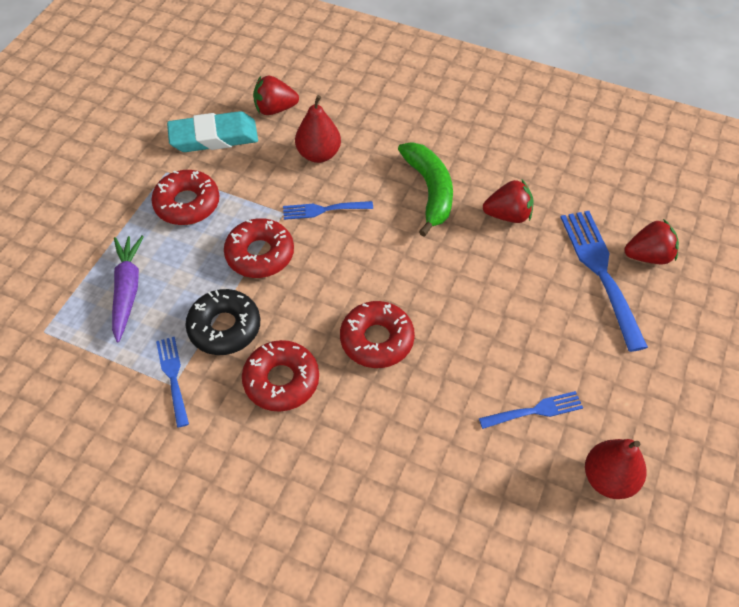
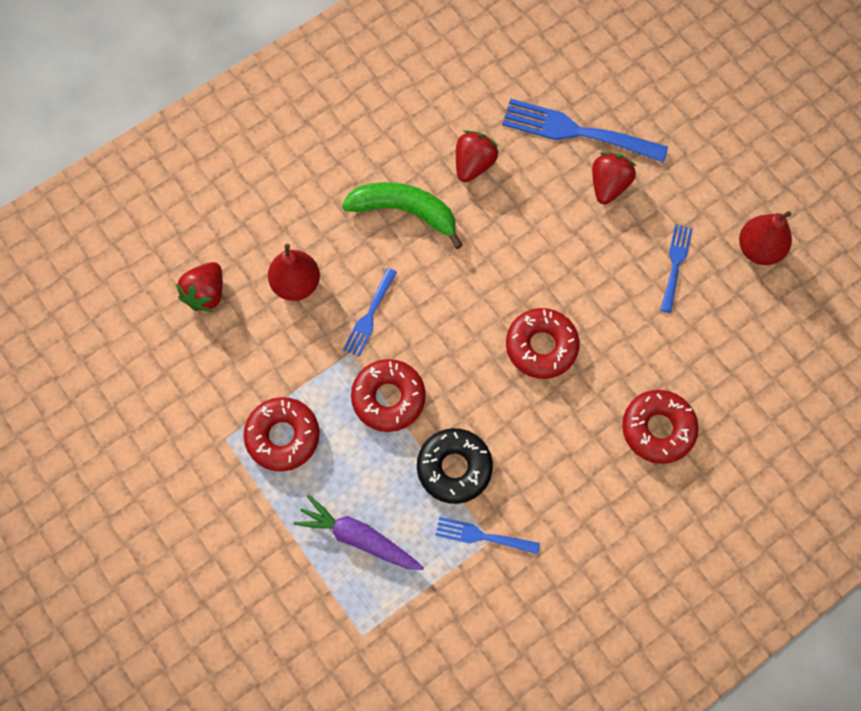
camera: 60 degrees left, 15 degrees up
(214, 137) = (207, 371): turquoise eraser -> none
(281, 381) = (538, 445): red donut -> red donut (658, 429)
(648, 256) = (582, 85): red strawberry -> red strawberry (608, 185)

